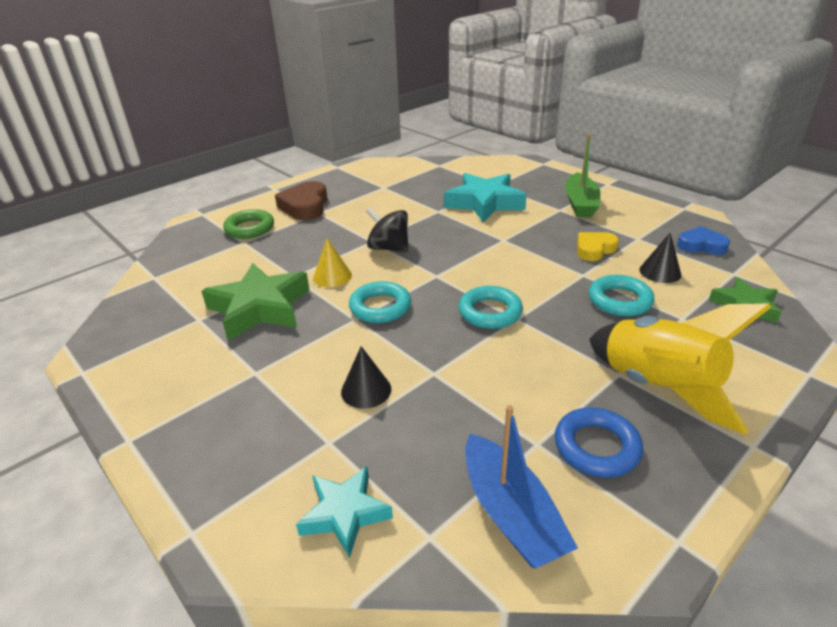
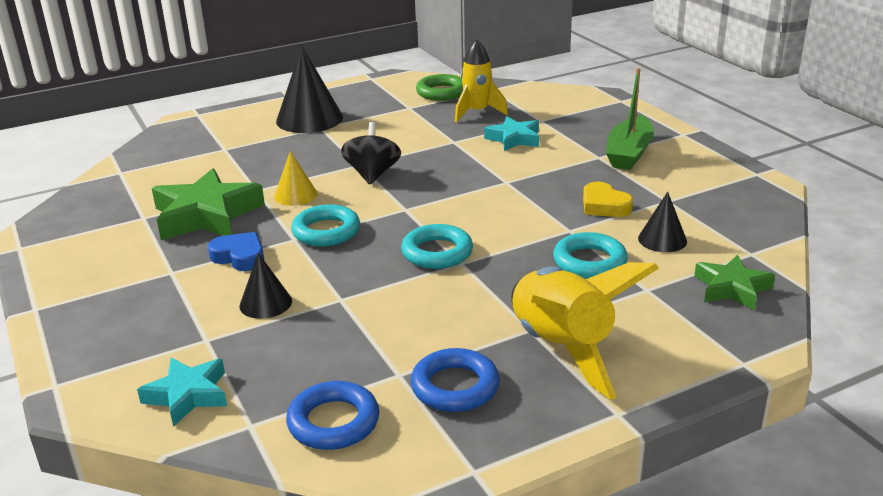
camera: 15 degrees right, 5 degrees down
(250, 228) = (238, 135): green ring -> green ring (441, 92)
(305, 206) = (309, 119): brown heart -> black cone
(389, 248) = (372, 174): black spinning top -> black spinning top turned 45 degrees clockwise
(441, 185) = (477, 112): none -> yellow rocket
(484, 203) = (514, 139): turquoise star -> turquoise star, size x0.59
(510, 513) = (333, 422): blue boat -> blue ring
(594, 249) = (604, 206): yellow heart -> yellow heart turned 105 degrees counterclockwise
(701, 245) = (739, 218): blue heart -> blue heart (239, 257)

